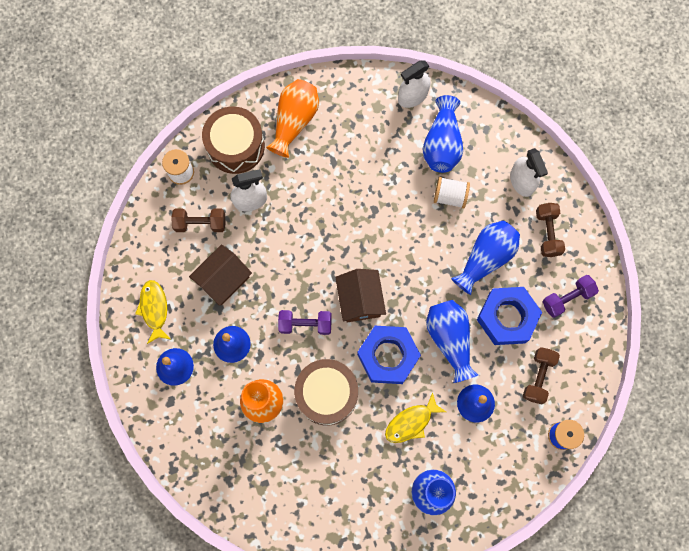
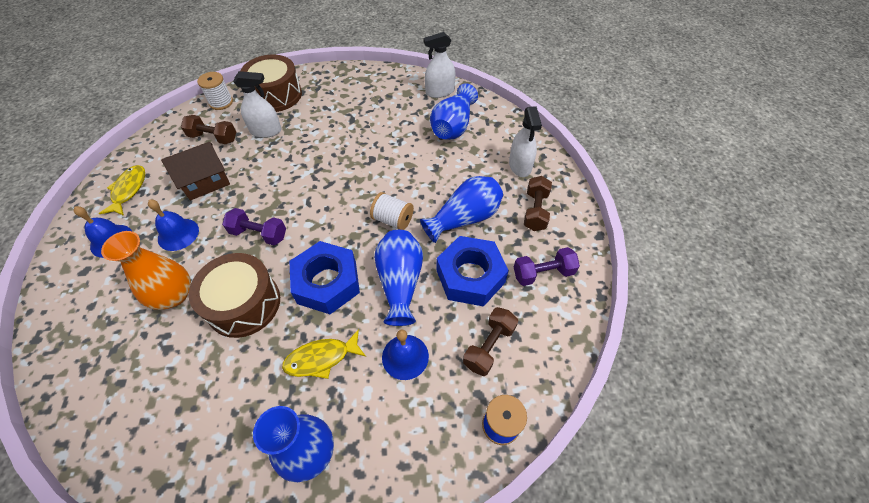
camera: 15 degrees right, 20 degrees down
(294, 121) = (333, 89): orange vase -> none
(360, 300) = (323, 225): brown house -> none
(450, 196) = (446, 163): white spool -> white spool (393, 220)

